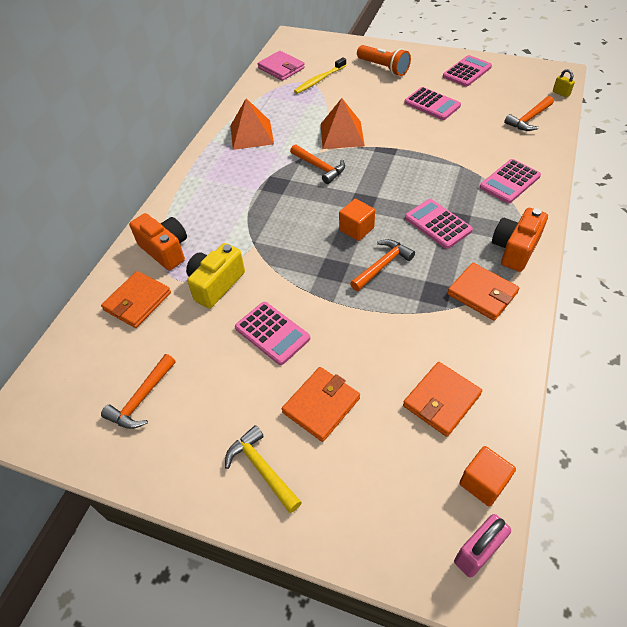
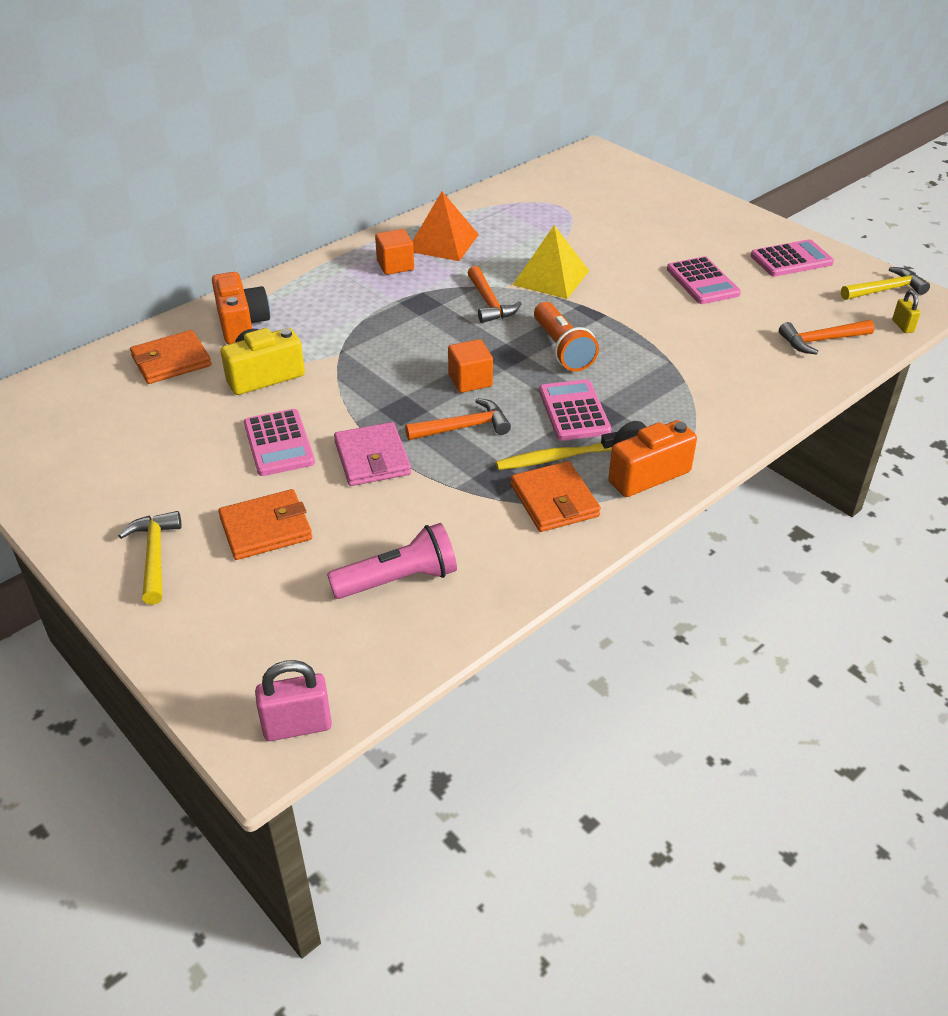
camera: 25 degrees right, 10 degrees down
(141, 399) = (98, 448): orange hammer -> none
(281, 68) = (547, 183): pink wallet -> pink wallet (372, 458)
(319, 80) = (582, 210): yellow toothbrush -> yellow toothbrush (557, 458)
(342, 134) = (551, 277): orange pyramid -> yellow pyramid
(383, 68) = (680, 221): orange flashlight -> orange flashlight (562, 349)
(441, 400) = (398, 580): orange wallet -> pink flashlight
(483, 482) = (367, 672): orange cube -> orange cube (395, 265)
(509, 182) = (716, 400): pink calculator -> none
(532, 73) = (885, 290): none -> yellow hammer

